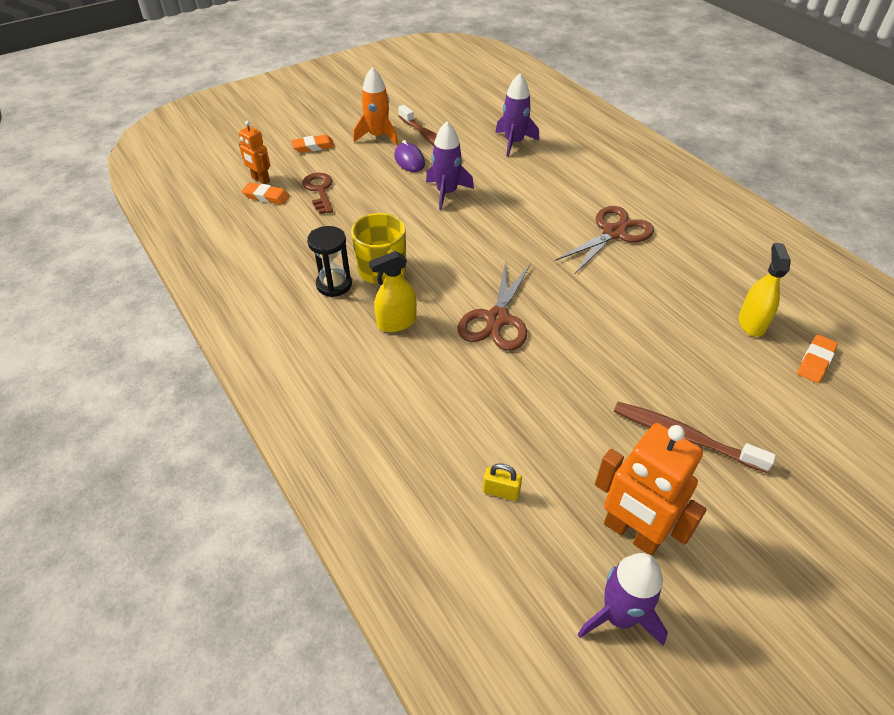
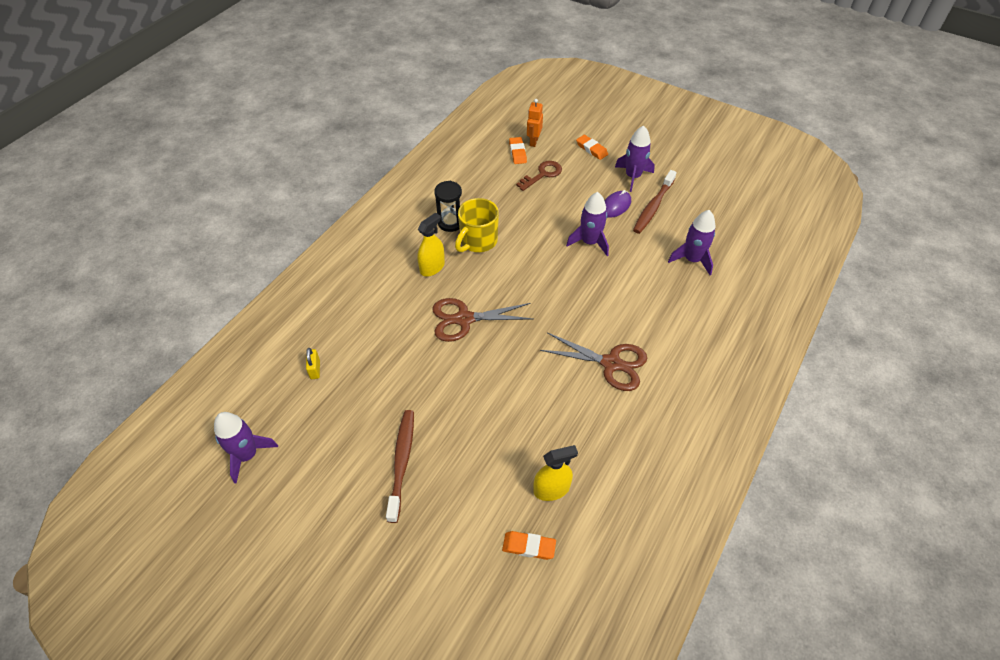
camera: 65 degrees right, 5 degrees up
(378, 136) = (633, 177): orange rocket -> purple rocket
(397, 322) = (432, 267): yellow spray bottle -> yellow spray bottle turned 90 degrees clockwise
(631, 533) = (307, 448): orange robot -> none

